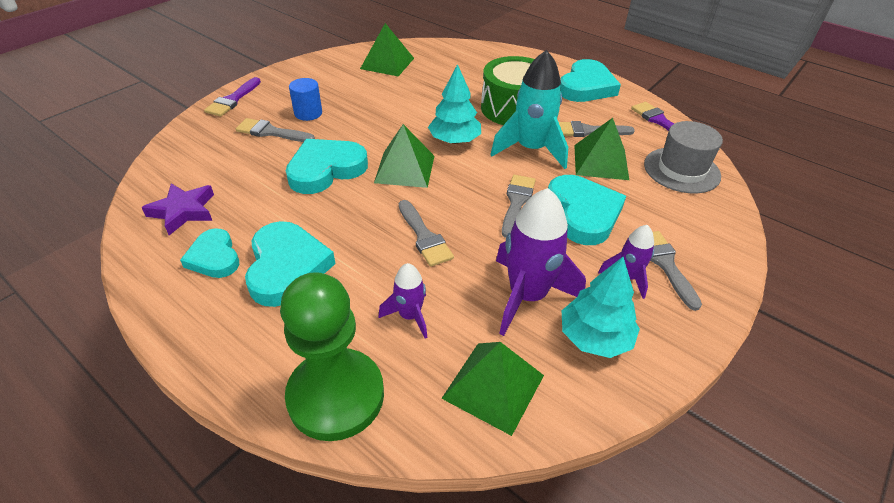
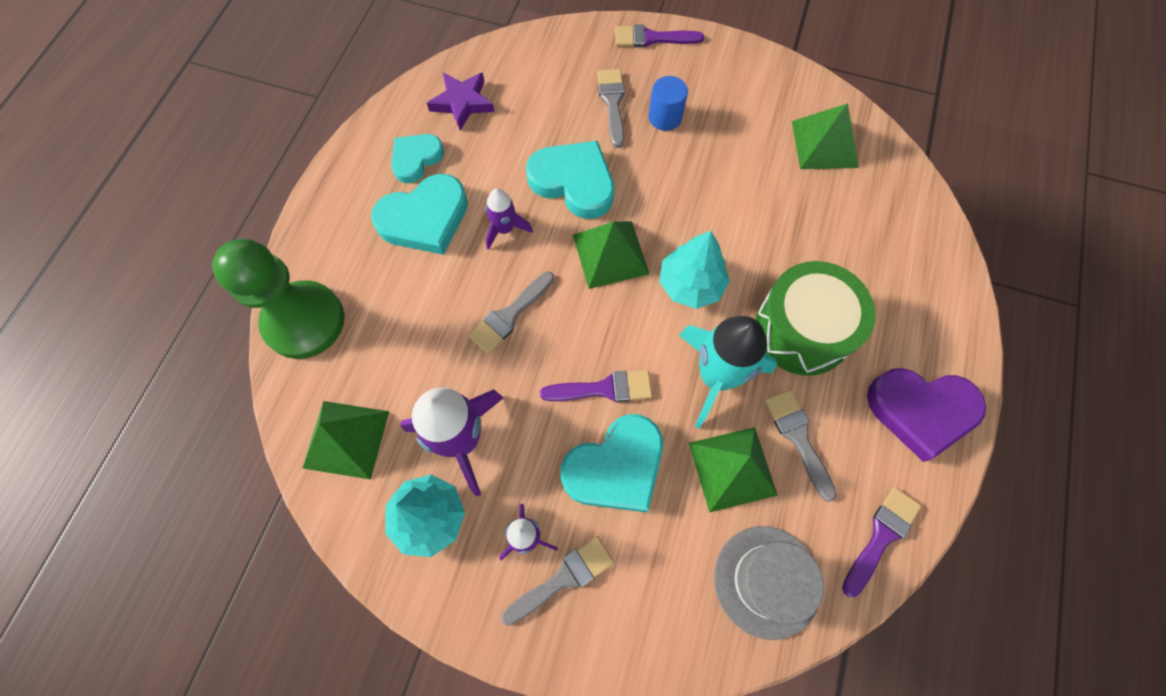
camera: 70 degrees right, 25 degrees up
(410, 316) = (402, 343): purple rocket -> purple rocket (504, 229)
(517, 202) = (604, 388): grey brush -> purple brush
(586, 87) = (920, 411): turquoise heart -> purple heart

